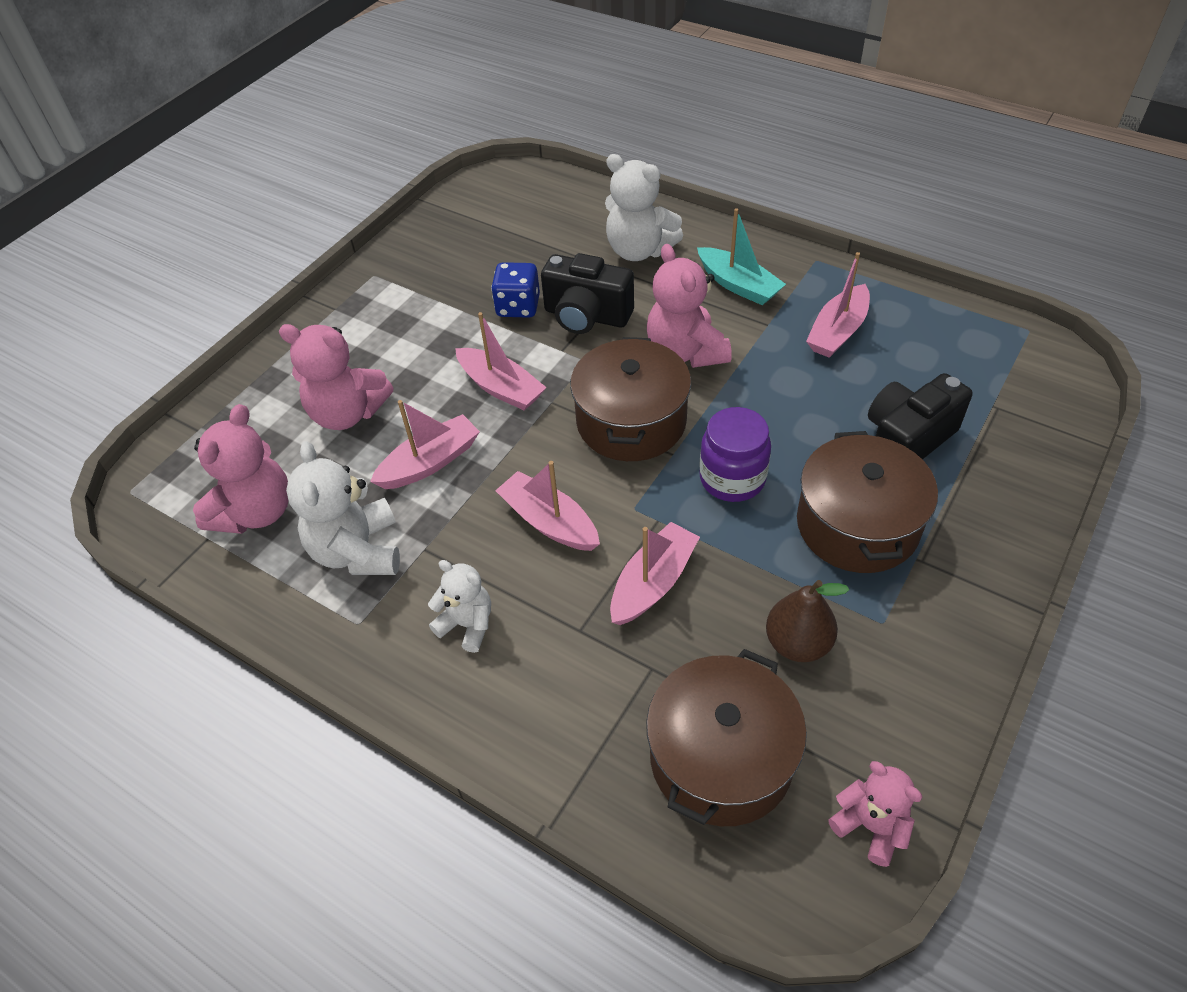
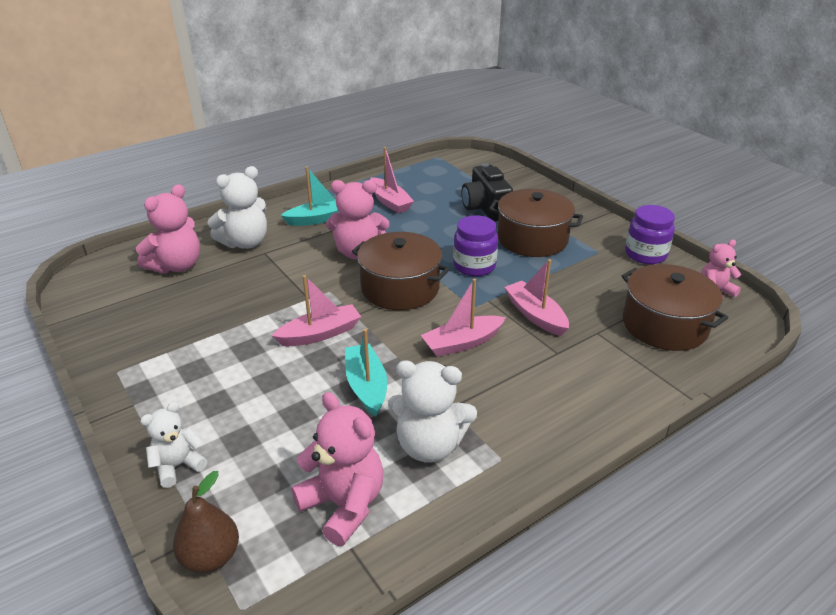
camera: 70 degrees left, 15 degrees down
(347, 413) = (273, 422): pink teddy bear -> pink teddy bear (177, 266)
(430, 462) = (366, 386): pink boat -> turquoise boat
(467, 624) = (529, 401): white teddy bear -> white teddy bear (178, 466)
(518, 306) = (243, 306): blue dice -> none
(586, 316) = (286, 279): black camera -> none
(797, 643) = (600, 280): brown pear -> brown pear (211, 556)
(923, 694) = (645, 254): none -> purple jar

